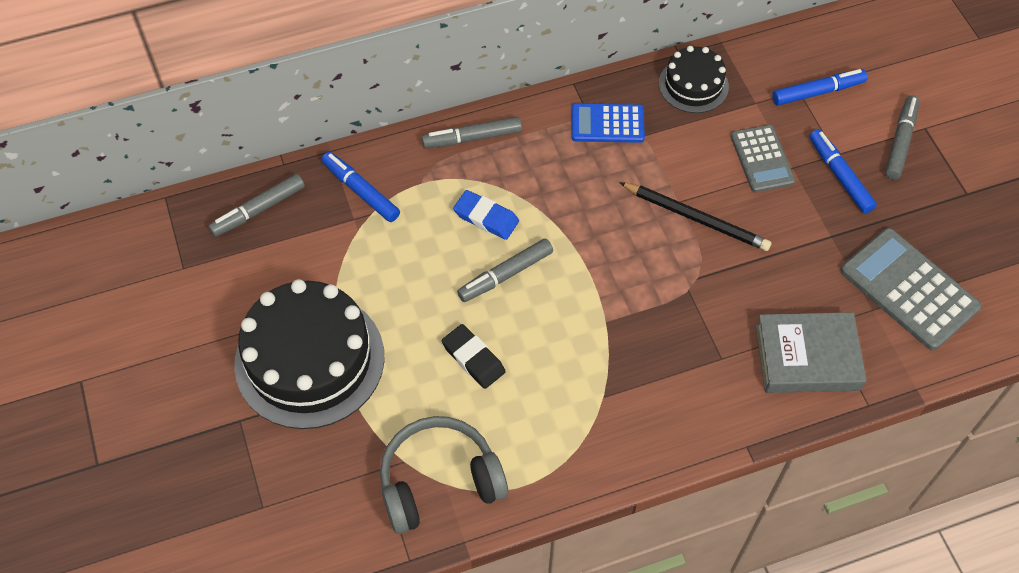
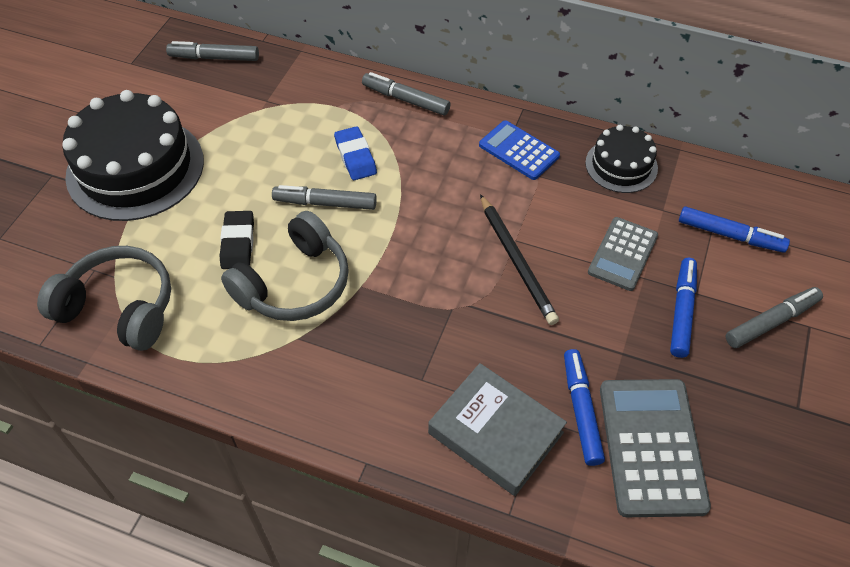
camera: 40 degrees right, 5 degrees down
(361, 191) = (291, 86): blue marker -> blue marker (581, 410)
(555, 357) = (294, 284): none -> grey headphones

